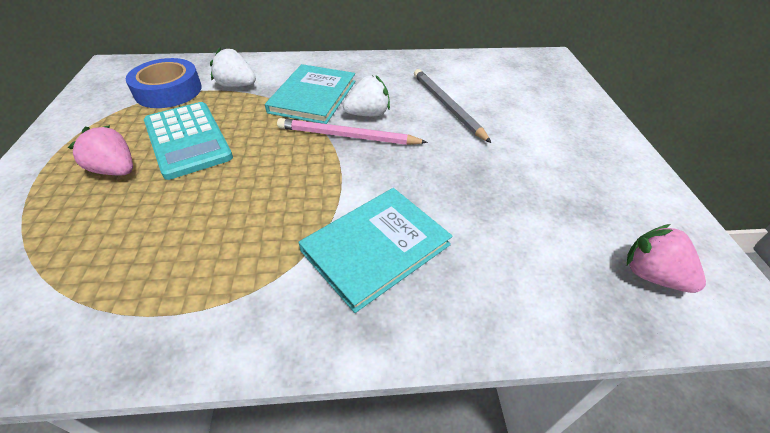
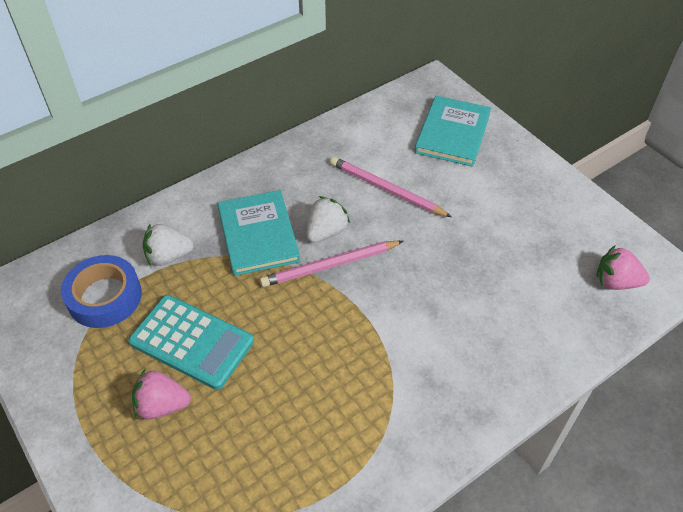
camera: 30 degrees left, 5 degrees up
(376, 248) = (437, 357): turquoise book -> turquoise book (453, 133)
(447, 106) = (386, 189): grey pencil -> pink pencil

